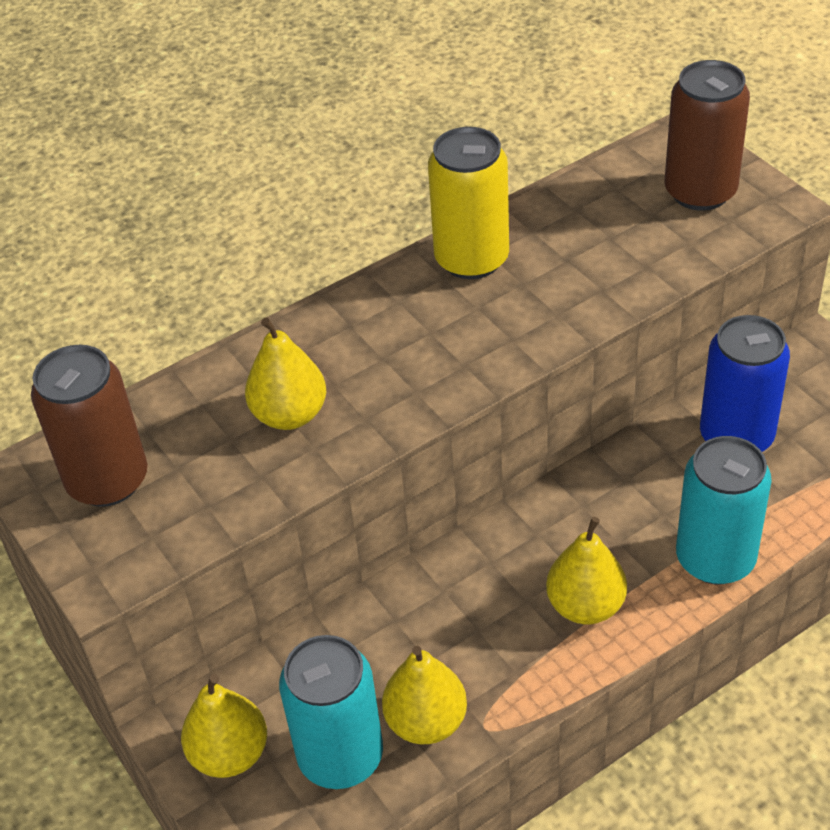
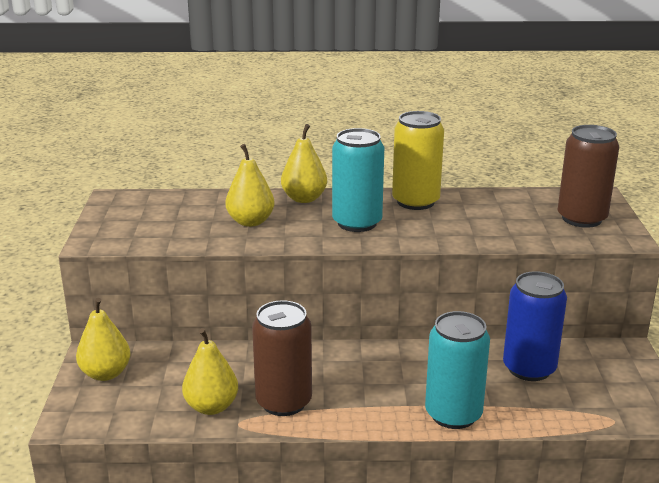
camera: 30 degrees right, 20 degrees down
(108, 480) = (141, 213): brown can -> brown can (284, 402)
(340, 756) = (154, 399): turquoise can -> turquoise can (357, 223)
(585, 606) = (353, 400): yellow pear -> yellow pear (304, 198)

